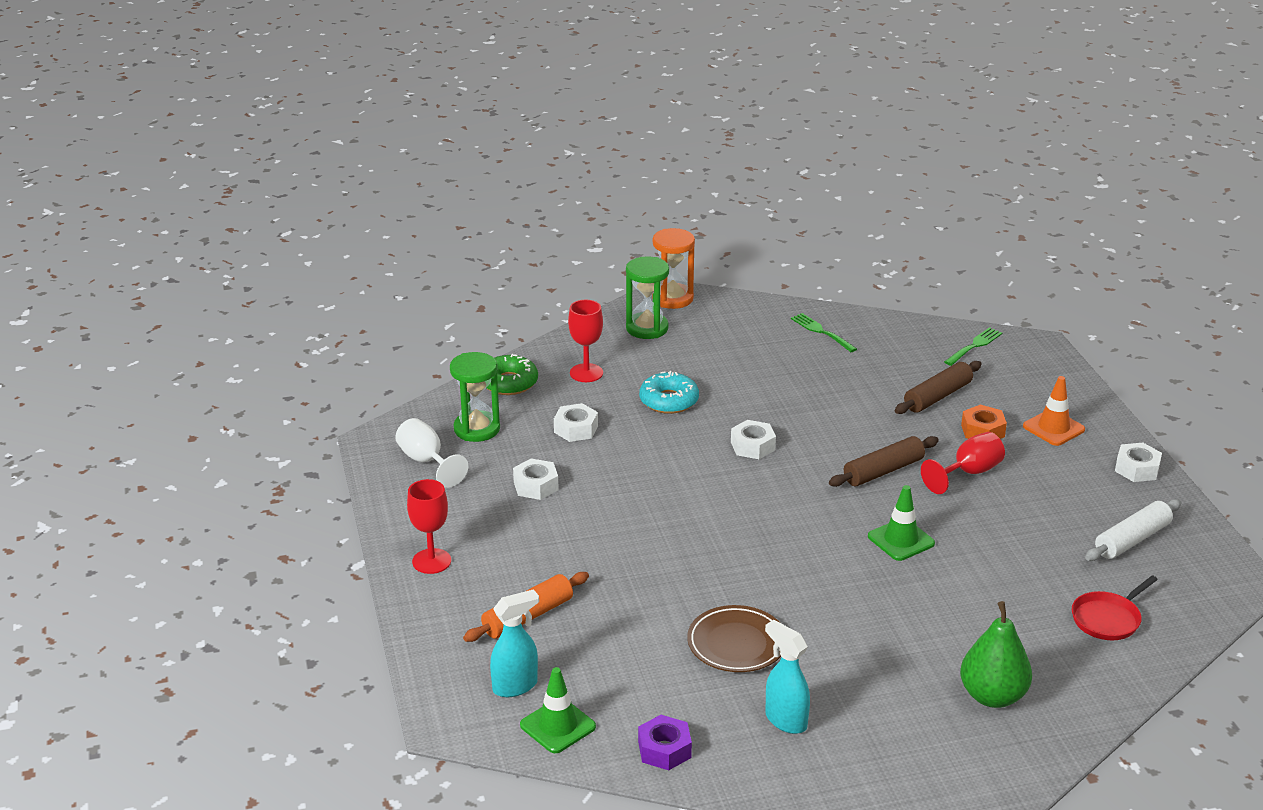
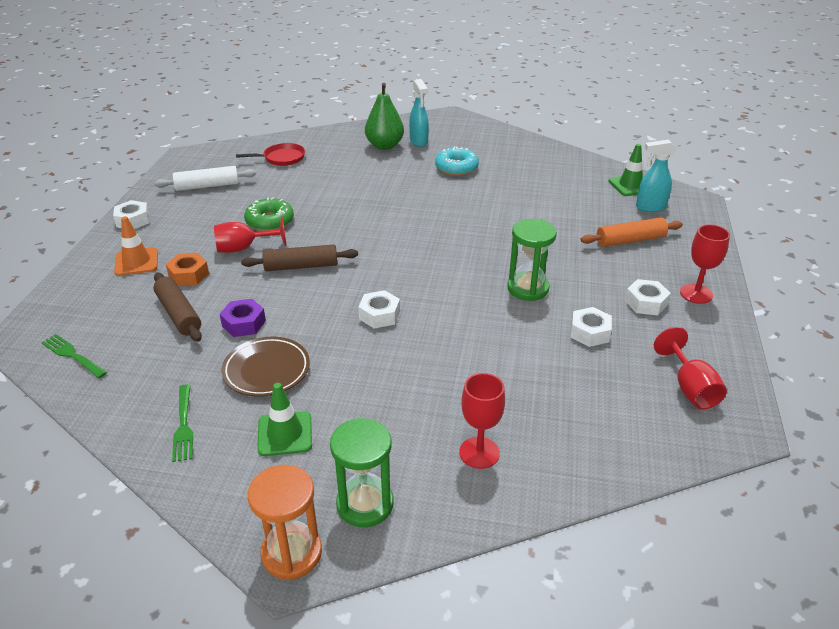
camera: 155 degrees left, 5 degrees up
(426, 461) = (690, 388): white goblet -> red goblet
(477, 429) = (629, 412): green hourglass -> green hourglass (528, 288)
(509, 383) = (575, 468): green donut -> green donut (270, 221)
(576, 429) = (527, 380): white nut -> white nut (646, 303)
(664, 749) = (574, 164): purple nut -> purple nut (244, 323)
(669, 401) = (416, 385): turquoise donut -> turquoise donut (456, 167)
(736, 644) = (501, 195): brown plate -> brown plate (266, 370)
(785, 720) = (501, 161): turquoise spray bottle -> turquoise spray bottle (419, 141)
(901, 540) = (344, 221): green traffic cone -> green traffic cone (285, 434)
(937, 396) = (179, 314): brown rolling pin -> brown rolling pin turned 75 degrees clockwise
(974, 346) = (73, 355): green fork -> green fork turned 60 degrees clockwise

